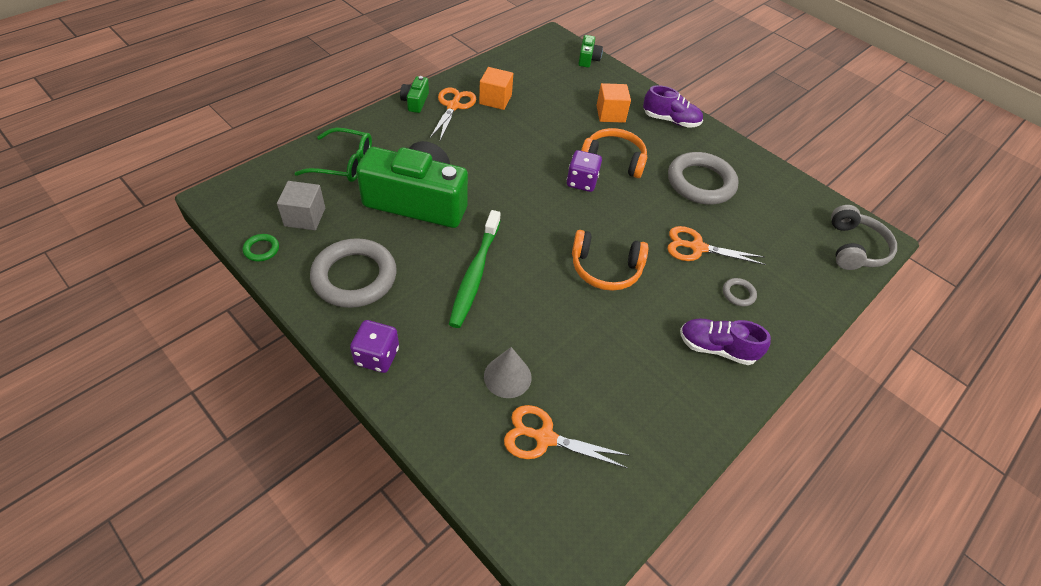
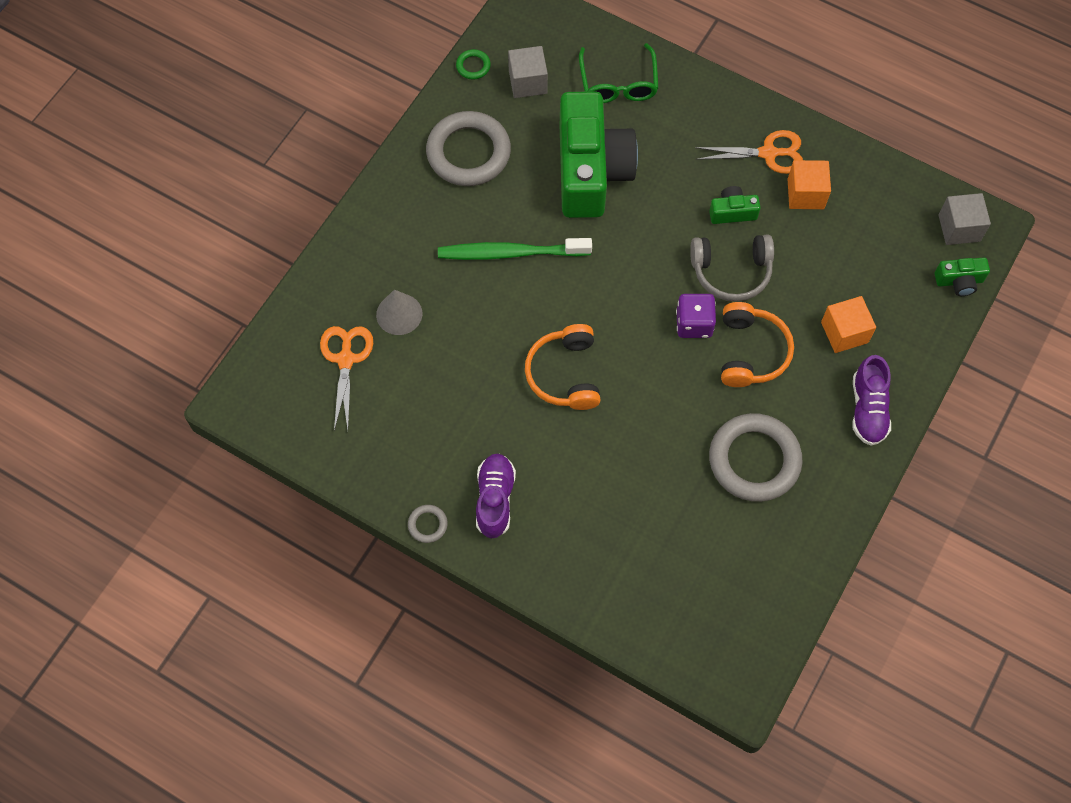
camera: 80 degrees right, 15 degrees up
(377, 356) = (387, 203): purple dice -> none
(415, 102) = (757, 112): green camera -> green camera (732, 212)
(550, 48) = (959, 228): none -> grey cube
(697, 248) = (635, 466): orange scissors -> none
(738, 294) = (579, 517): grey ring -> grey ring (427, 524)
(854, 248) = (710, 656): grey headphones -> grey headphones (731, 272)

